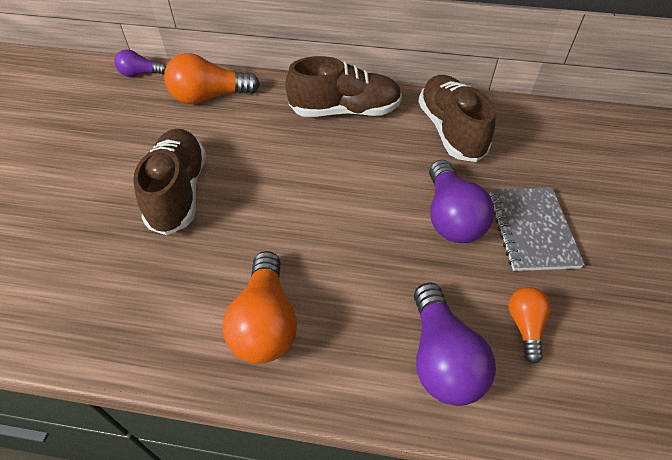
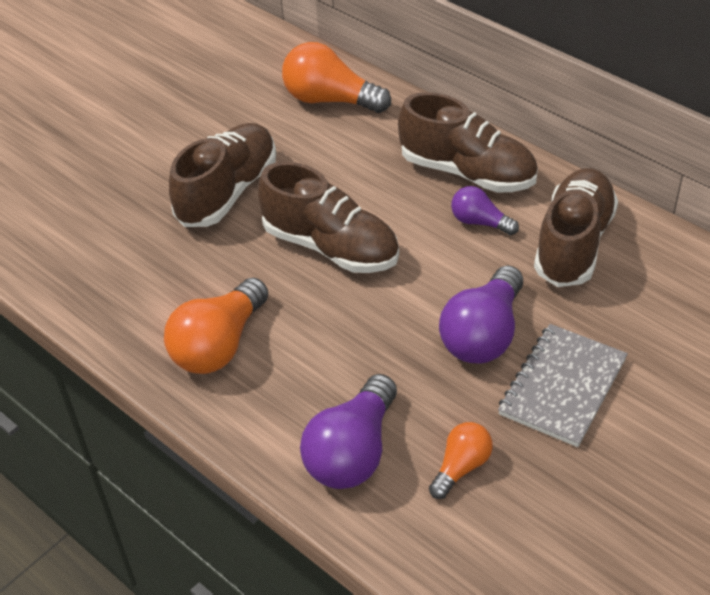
camera: 35 degrees right, 5 degrees down
(140, 74) = (277, 46): purple light bulb -> purple light bulb (480, 222)
(293, 201) = (330, 247): none -> brown shoe

